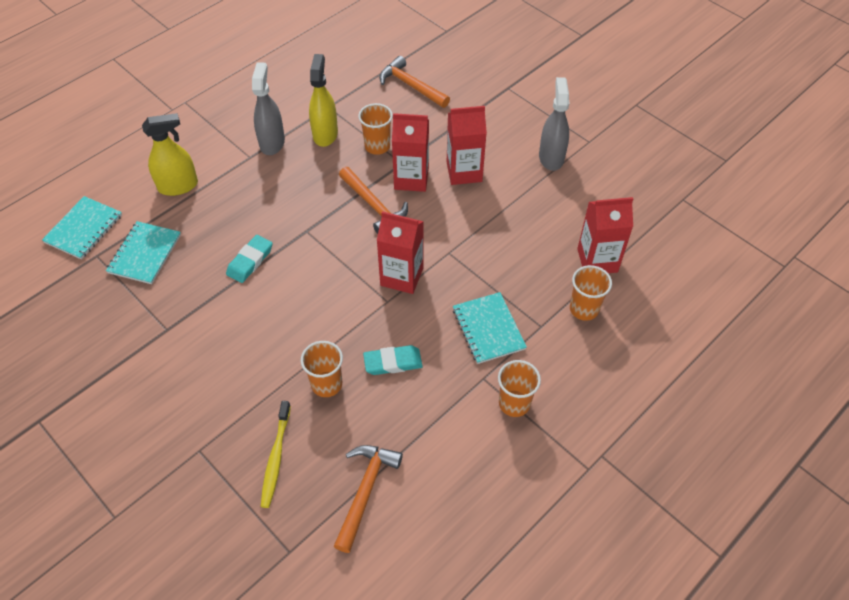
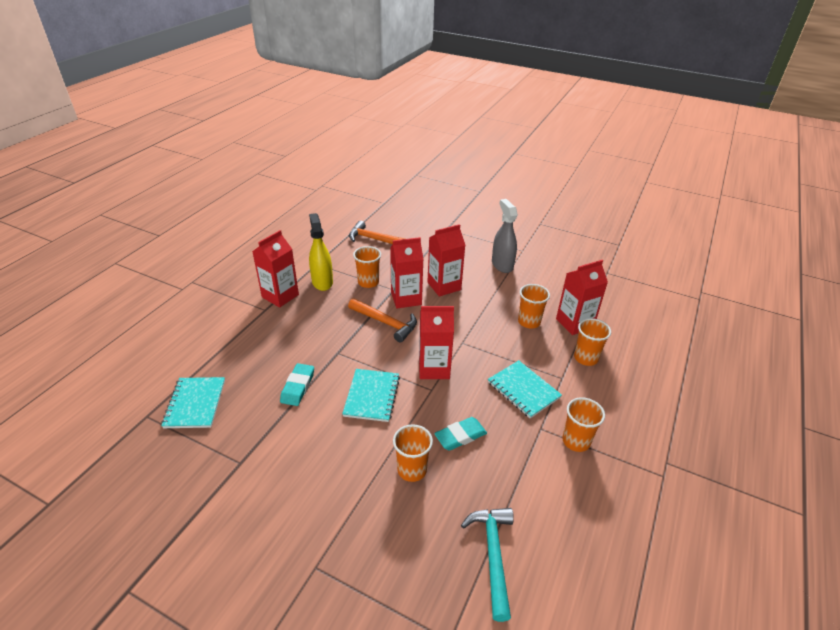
camera: 20 degrees left, 15 degrees down
(84, 229) = (126, 397): turquoise notebook -> turquoise notebook (372, 396)
(178, 186) = (208, 343): yellow spray bottle -> none
(272, 142) = (280, 296): grey spray bottle -> red carton
(276, 458) = (395, 550): yellow toothbrush -> none
(365, 491) = (493, 555): orange hammer -> turquoise hammer
(542, 245) = (529, 322): none -> orange cup

